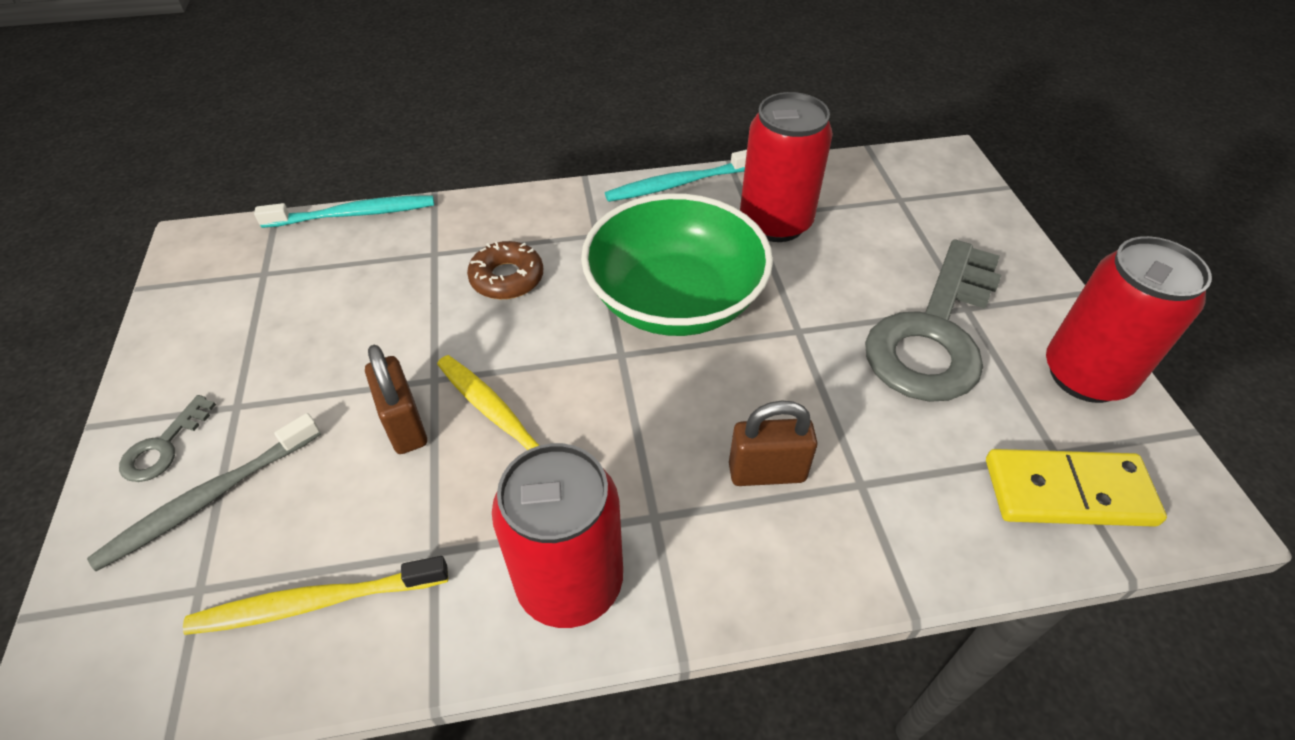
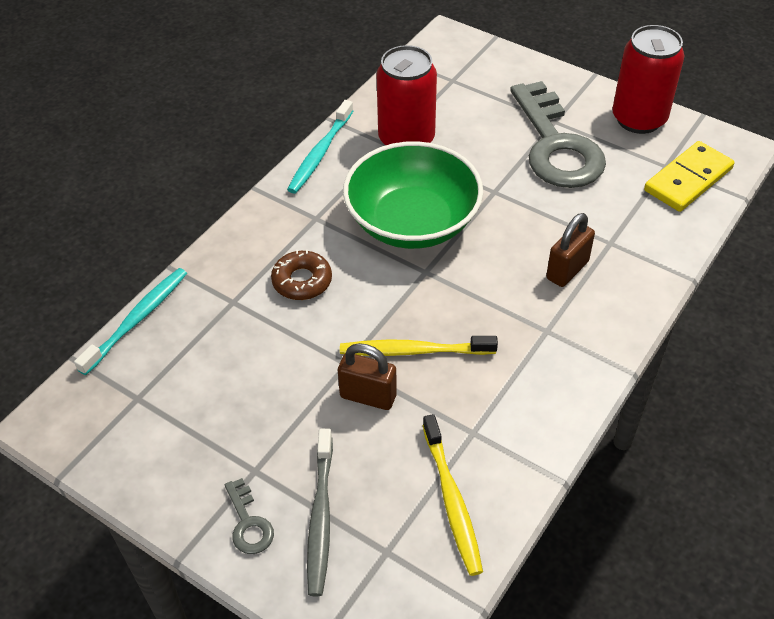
camera: 45 degrees left, 0 degrees up
(315, 602) = (452, 501): yellow toothbrush -> yellow toothbrush turned 45 degrees counterclockwise
(570, 582) = (550, 387): red can -> none

